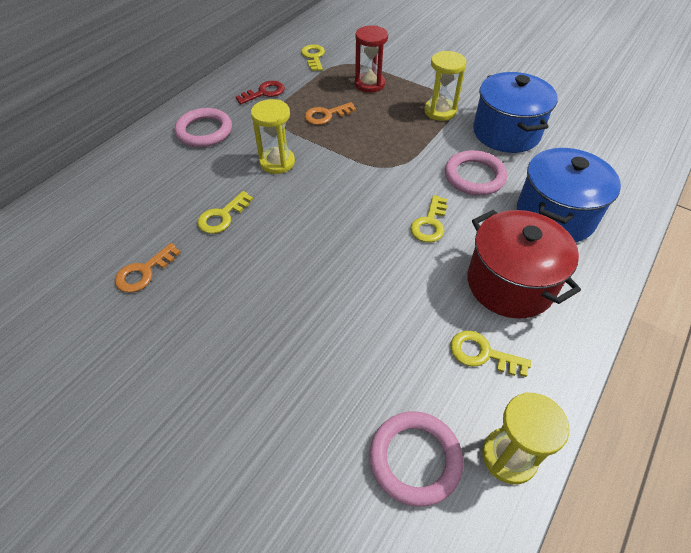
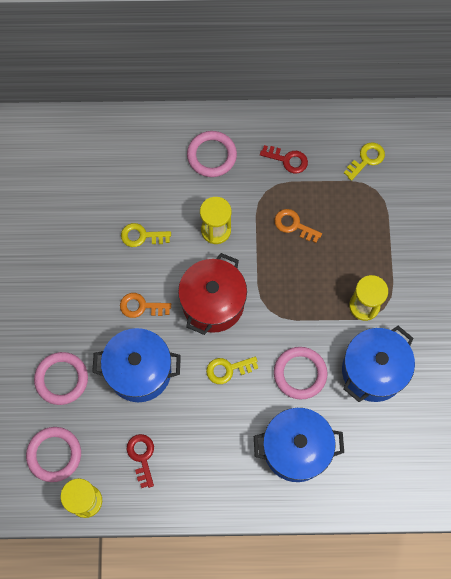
camera: 55 degrees right, 20 degrees up
(144, 272) = (69, 229): orange key -> orange key (141, 306)
(315, 386) = (61, 379): none -> pink ring
(369, 84) = (360, 229): red hourglass -> none
(371, 298) = (139, 371): none -> blue pot
(482, 354) = (141, 456): yellow key -> red key
(510, 283) = (208, 447): red pot -> red pot (213, 303)

